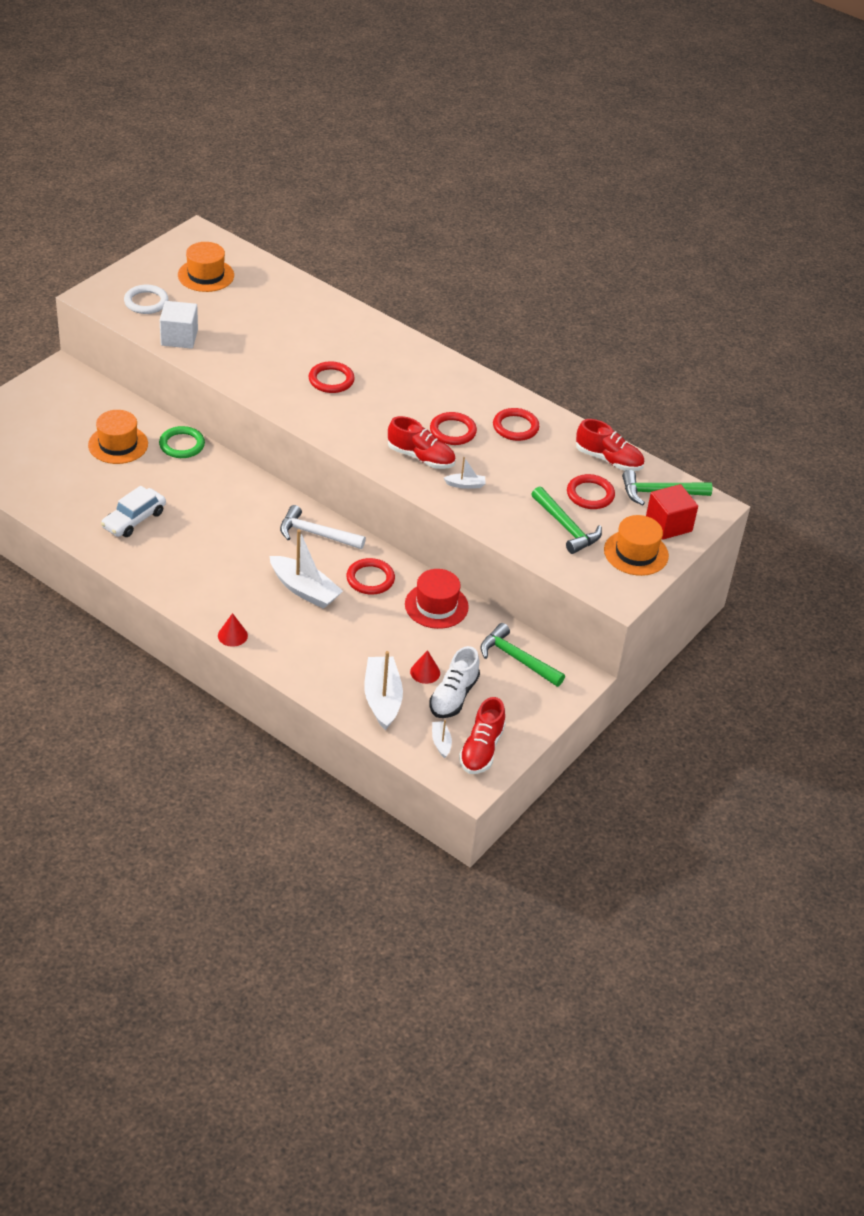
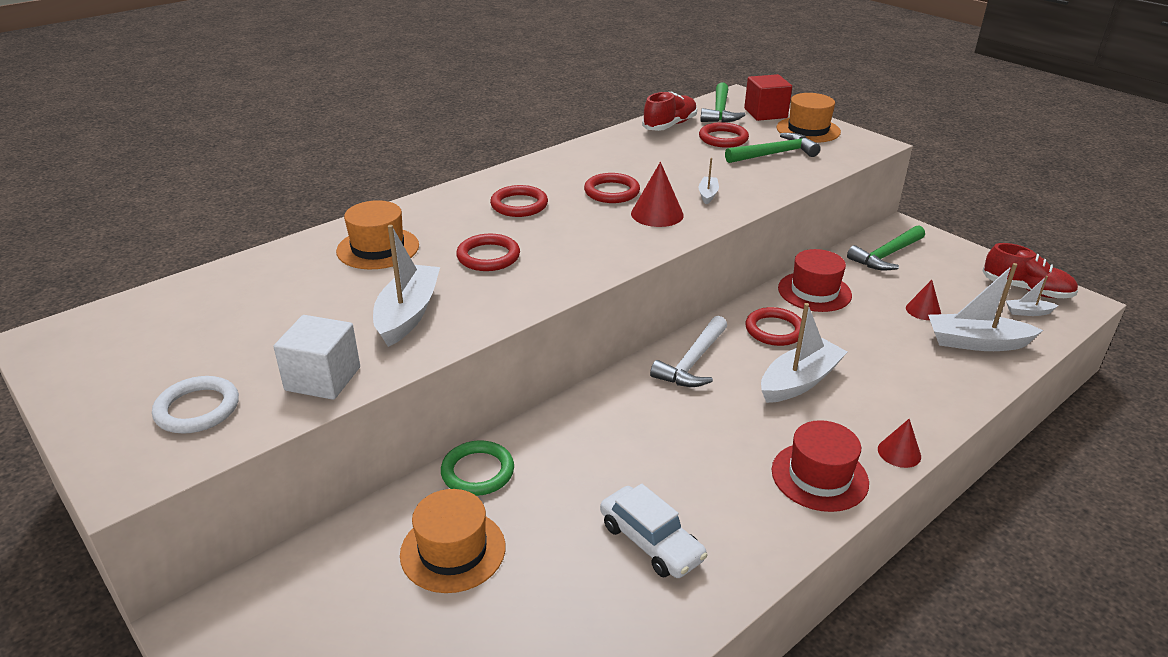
camera: 75 degrees left, 10 degrees down
(202, 594) = (819, 476): none -> red hat
(206, 275) = (169, 340): orange hat -> orange hat (378, 248)
(251, 357) = (408, 314): none -> white boat
(421, 457) = (657, 214): red shoe -> red cone
(453, 696) = (954, 297): white shoe -> none
(515, 427) = (610, 160): red ring -> red ring (519, 205)

